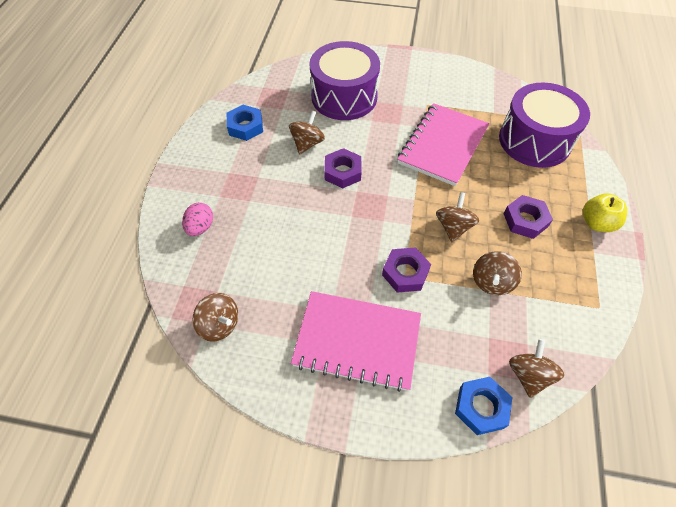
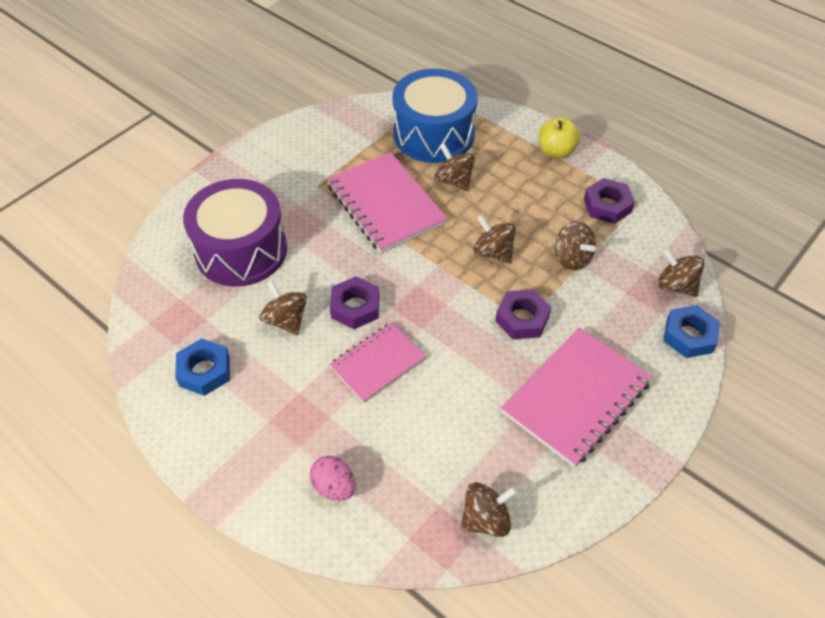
camera: 60 degrees left, 5 degrees down
(306, 205) = (377, 363): none -> pink notebook
(501, 173) = (454, 180): none -> brown spinning top
(525, 220) = (521, 196): purple nut -> purple nut (607, 205)
(534, 140) = (434, 134): purple drum -> blue drum

